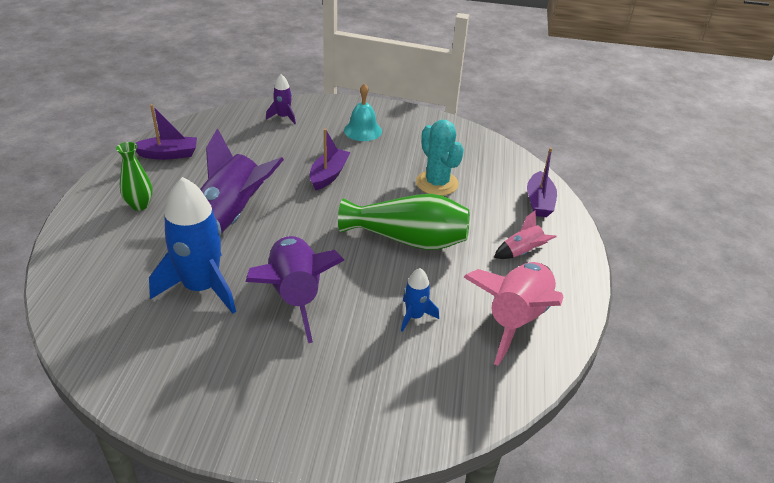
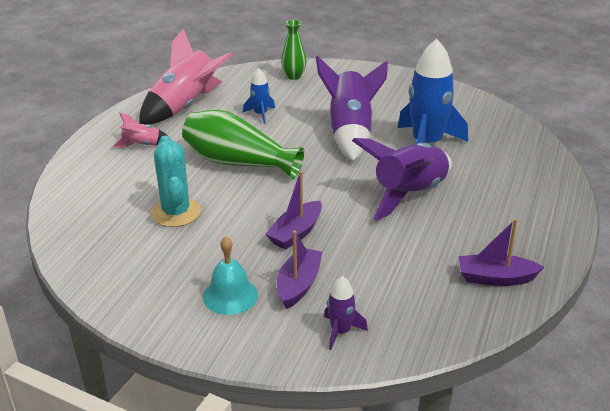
camera: 165 degrees left, 5 degrees down
(140, 205) = (506, 216): green vase -> green vase (294, 76)
(539, 202) = (82, 184): purple boat -> purple boat (298, 284)

